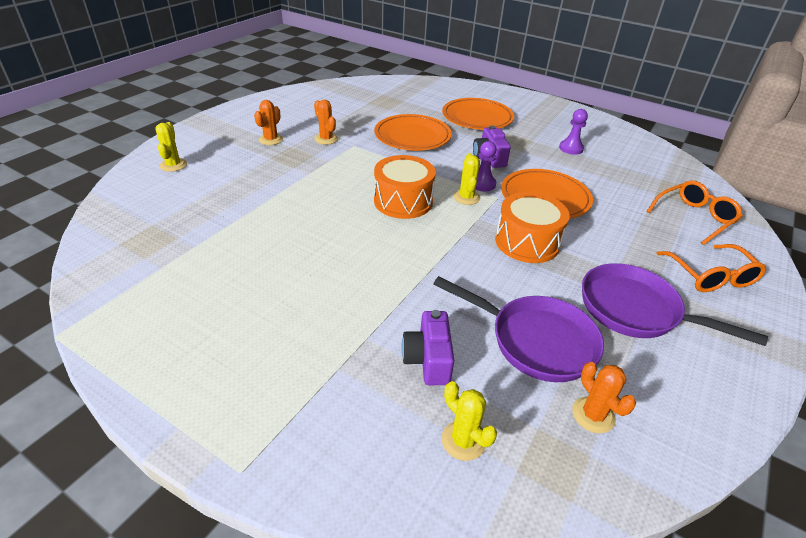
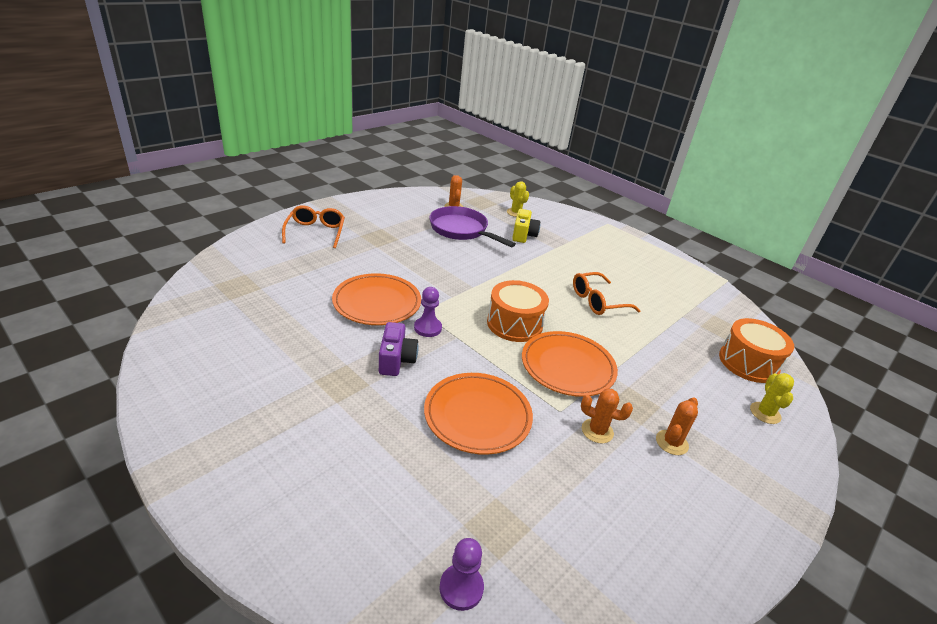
camera: 170 degrees left, 5 degrees down
(326, 139) = (597, 431): orange cactus -> orange cactus turned 45 degrees counterclockwise
(428, 359) = (523, 235): purple camera -> yellow camera
(466, 197) = (452, 317): yellow cactus -> none
(477, 118) = (357, 444): orange plate -> orange plate (567, 367)
(527, 242) = (425, 273): orange drum -> orange drum (748, 363)
(571, 148) = (279, 356): purple pawn -> purple pawn (461, 588)
(636, 310) = (389, 229): purple pan -> none
(694, 218) = (262, 263): orange glasses -> orange glasses (598, 301)

